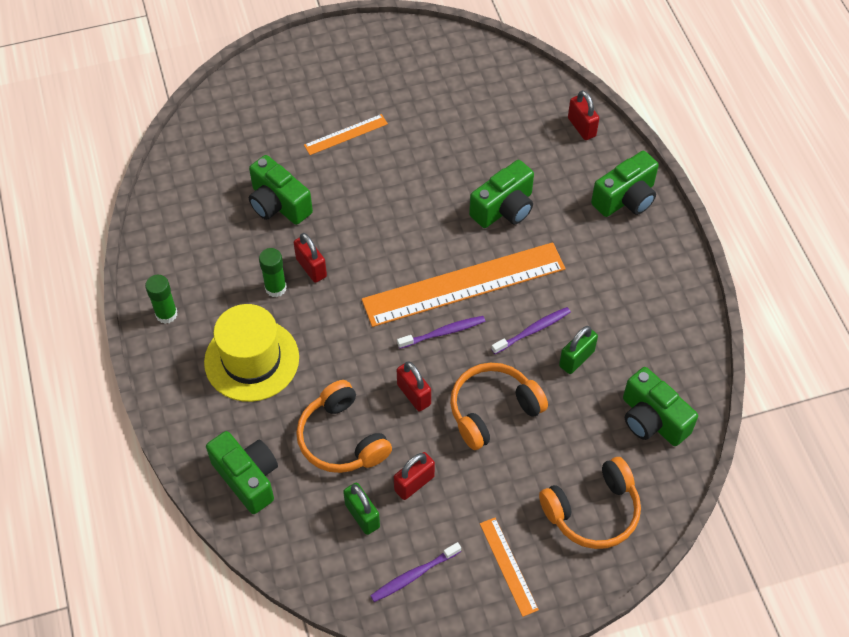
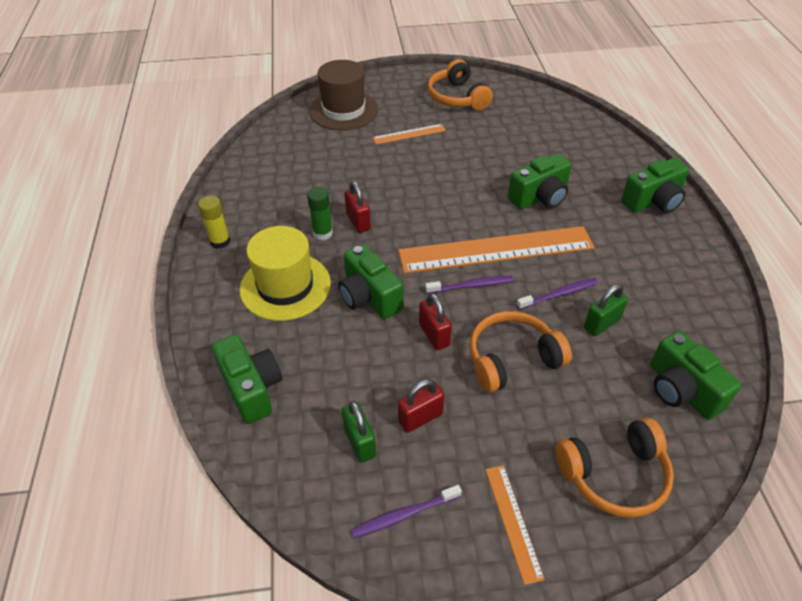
camera: 10 degrees right, 10 degrees down
(166, 314) = (220, 242): green glue stick -> yellow glue stick
(261, 106) = (343, 110): none -> brown hat
(278, 204) = (341, 174): green camera -> green camera (369, 297)
(342, 439) = (354, 365): orange headphones -> orange headphones (457, 97)
(581, 127) = (613, 148): red padlock -> none

